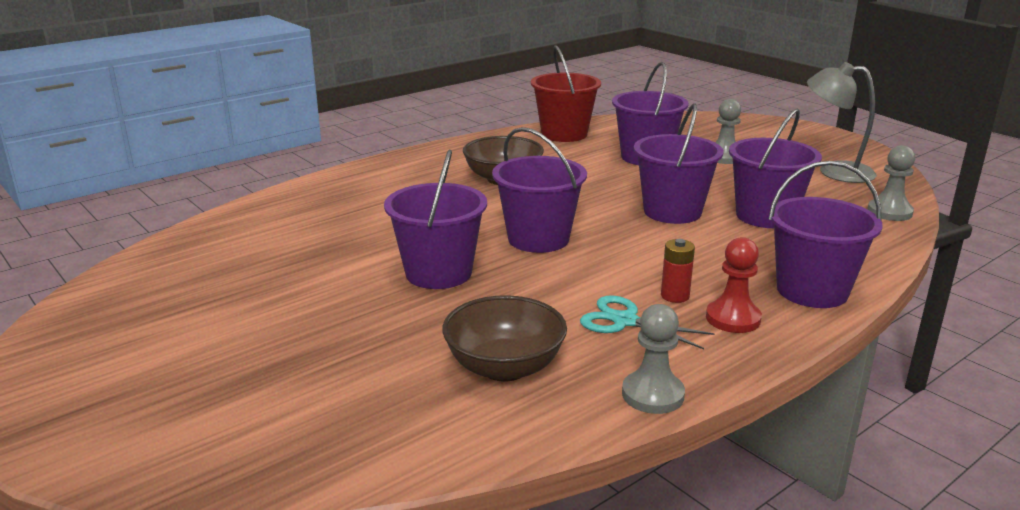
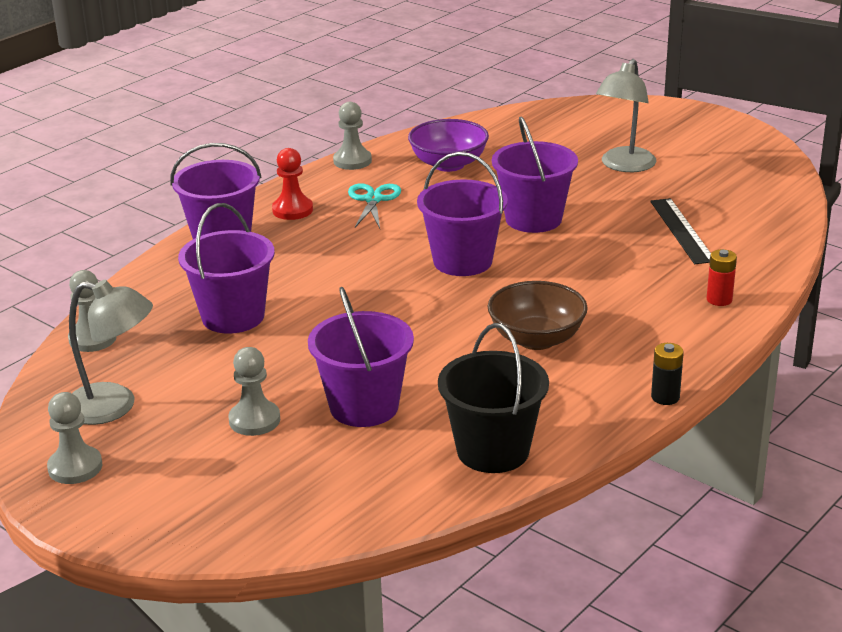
camera: 170 degrees right, 5 degrees up
(264, 331) = (624, 166): none -> grey lamp
(294, 244) = (682, 230): none -> black ruler
(436, 145) = (665, 397): none -> black battery
(504, 367) = (448, 164): brown bowl -> purple bowl
(564, 134) = (493, 451): red bucket -> black bucket
(625, 321) = (373, 200): turquoise scissors -> turquoise scissors turned 105 degrees counterclockwise
(672, 211) = (332, 311): purple bucket -> none
(675, 296) = (335, 222): red battery -> red battery (719, 299)
(839, 148) = (75, 467): none -> grey pawn

